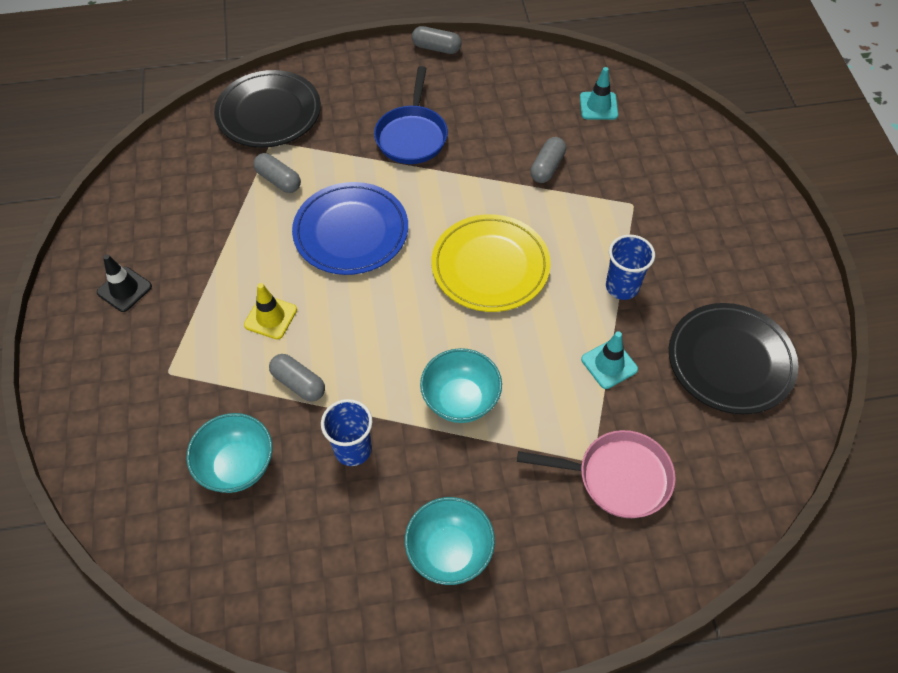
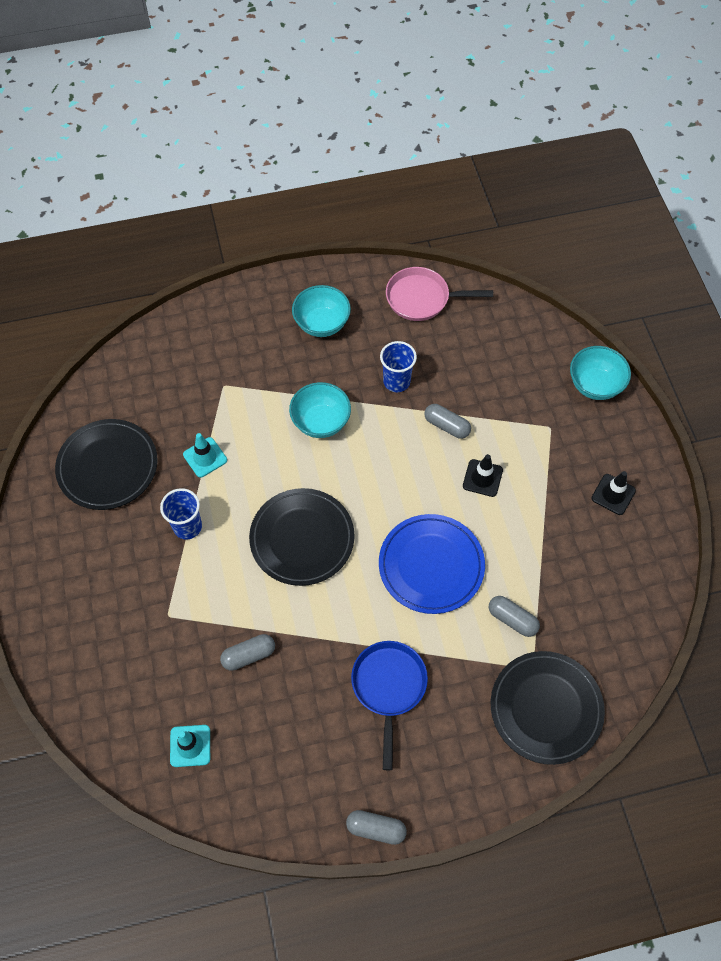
camera: 175 degrees right, 5 degrees up
(237, 466) = (476, 365): turquoise bowl -> turquoise bowl (594, 385)
(270, 317) = (482, 478): yellow traffic cone -> black traffic cone
(490, 266) = (302, 538): yellow plate -> black plate
(547, 167) = (248, 655): grey capsule -> grey capsule turned 45 degrees clockwise
(617, 477) = (206, 376): pink pan -> pink pan (422, 298)

